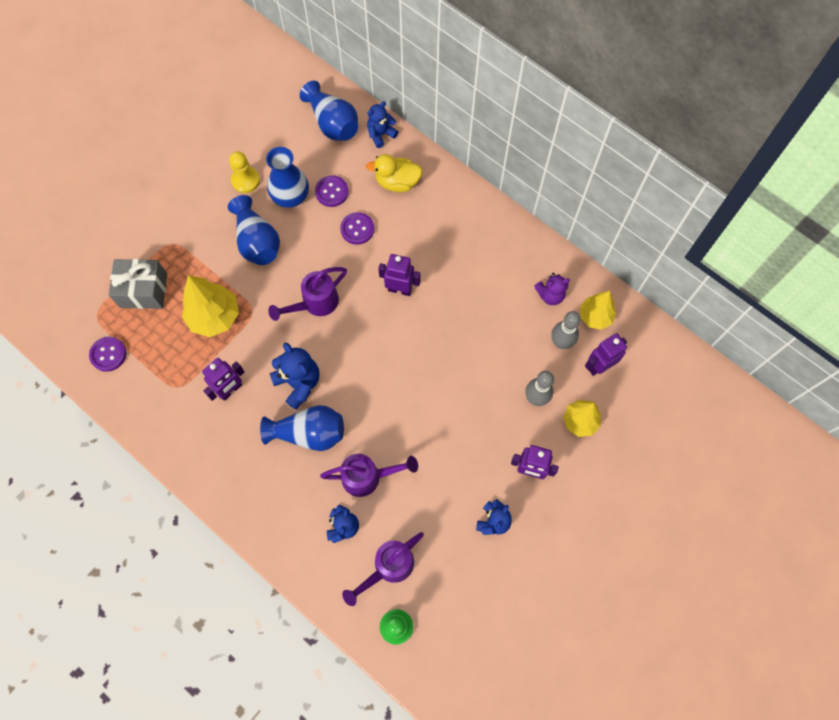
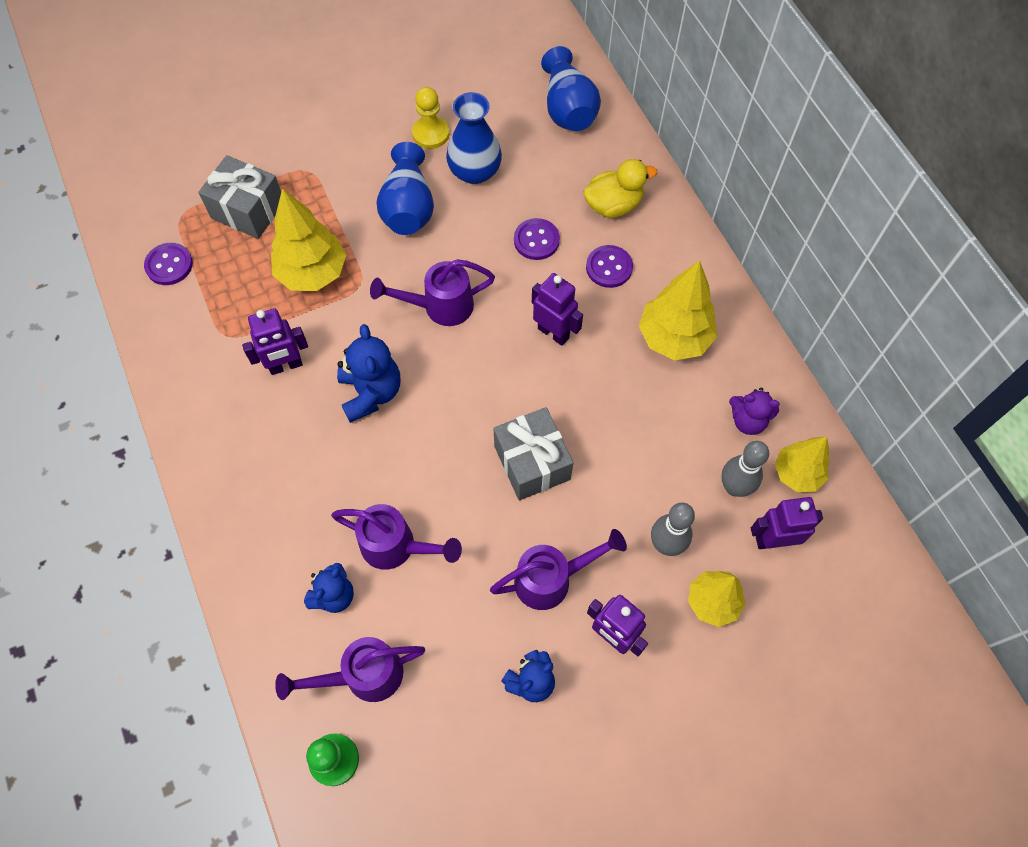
camera: 25 degrees right, 5 degrees down
(309, 433) = (352, 459): blue vase -> none
(331, 192) = (527, 185): purple button -> purple button (609, 267)
(381, 134) = (621, 143): blue teddy bear -> none
(397, 182) = (613, 205): yellow duck -> yellow duck turned 135 degrees clockwise
(427, 383) = (532, 463): none -> grey gift
(476, 452) = (552, 579): none -> purple watering can
(479, 259) = (674, 338): none -> yellow tree

